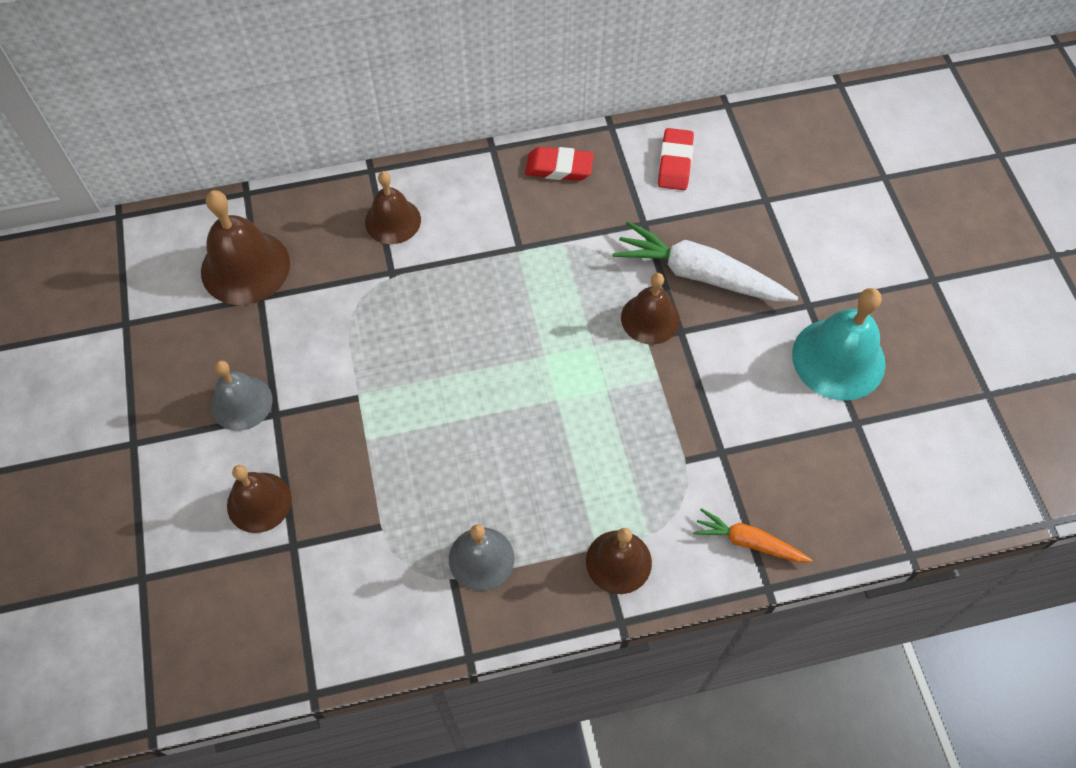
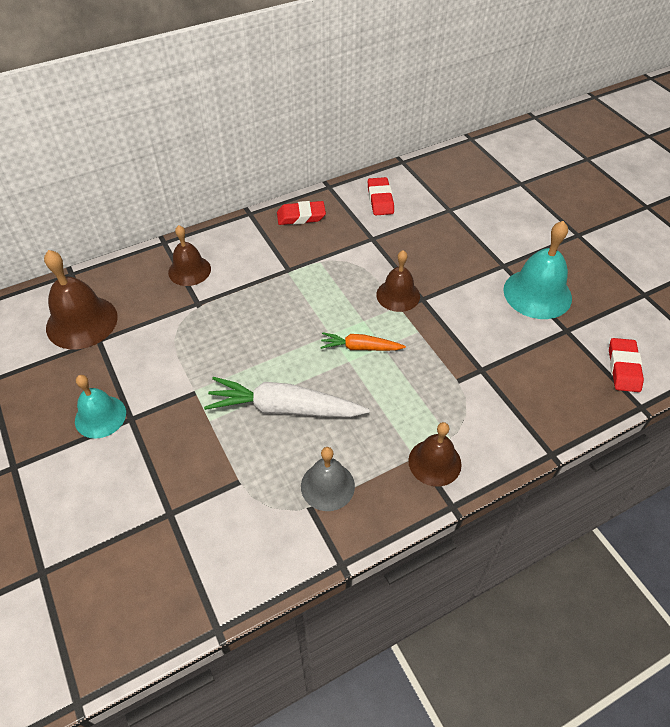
camera: 15 degrees left, 10 degrees down
(241, 402) = (100, 416): grey bell -> turquoise bell
(259, 502) = (132, 487): brown bell -> none
(699, 274) = (422, 261): white carrot -> white carrot (284, 408)
(748, 542) = (524, 425): orange carrot -> orange carrot (360, 347)
(910, 495) = (623, 368): none -> red eraser

